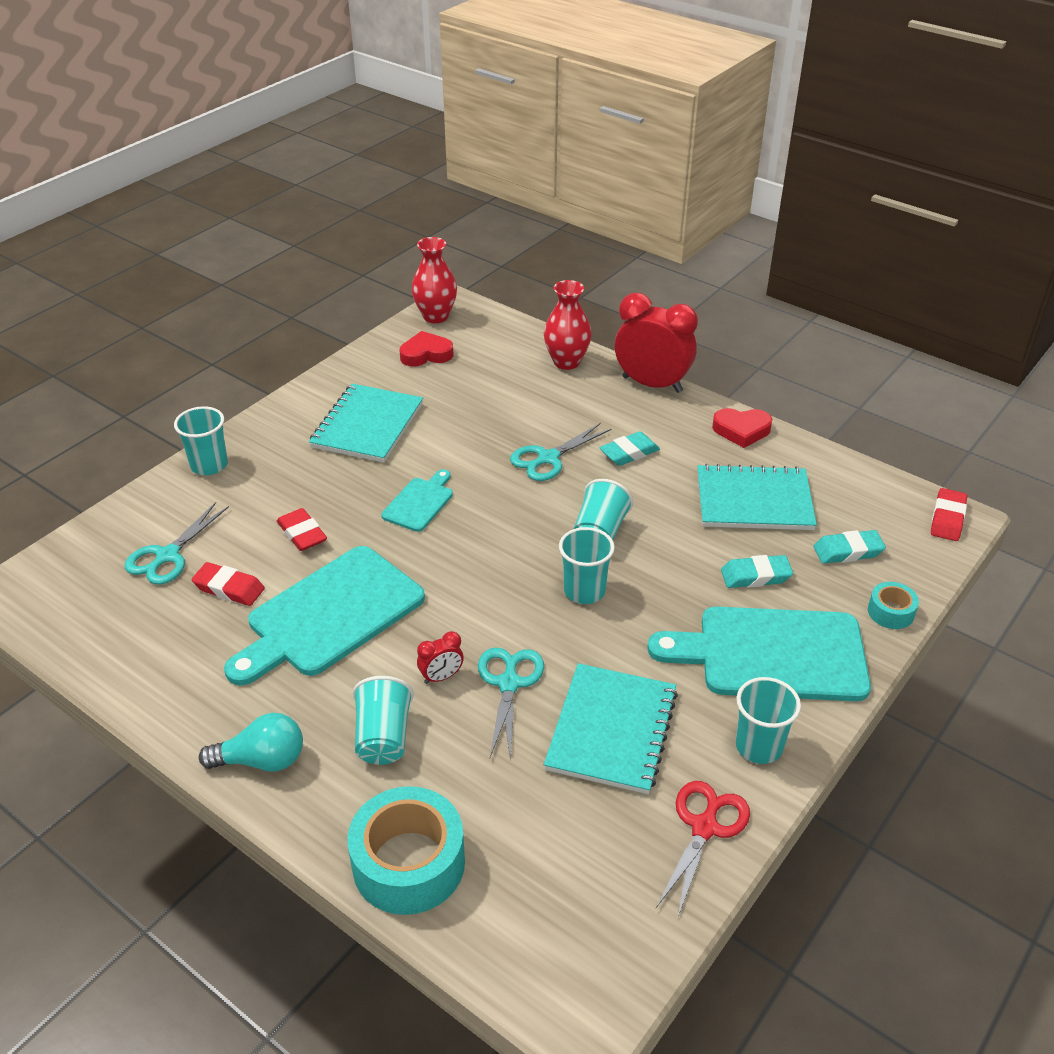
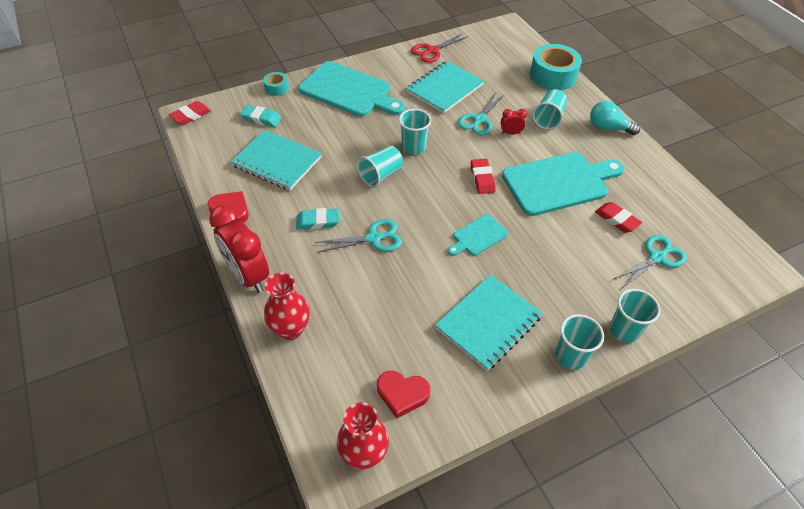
camera: 155 degrees left, 10 degrees up
(302, 534) = (563, 241): red eraser -> red eraser (482, 178)
(755, 576) = (320, 124): turquoise eraser -> none
(759, 746) = (388, 65): turquoise cup -> turquoise cup (570, 356)

